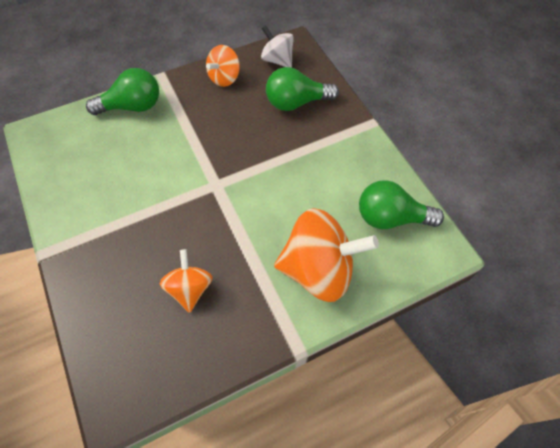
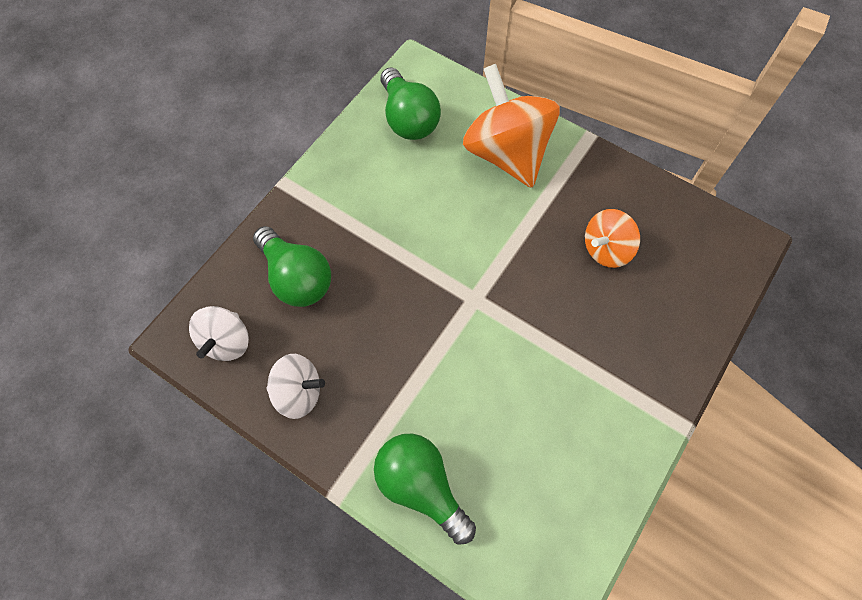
camera: 120 degrees left, 5 degrees up
(224, 78) = (298, 393): orange spinning top -> white spinning top

